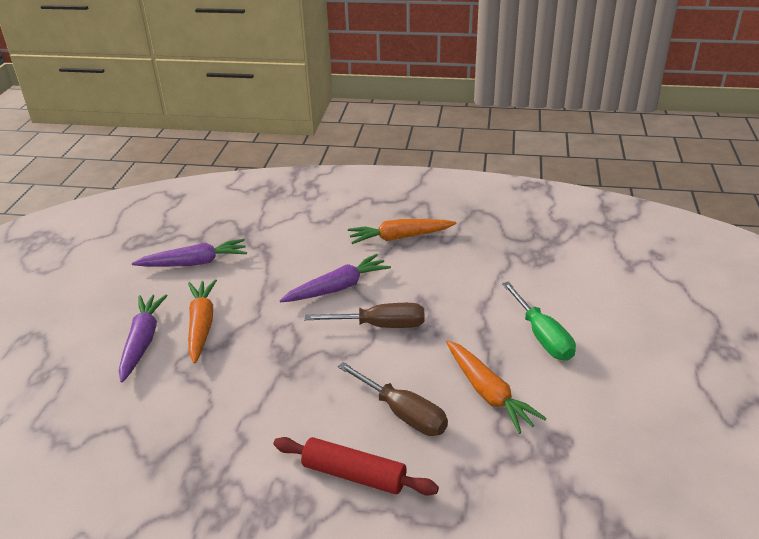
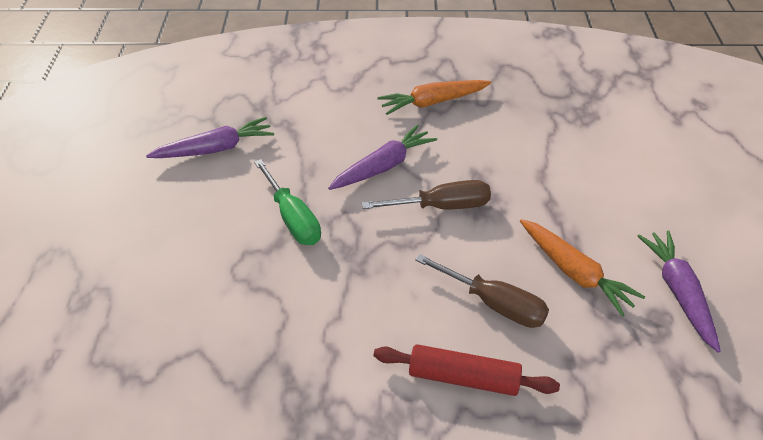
camera: 10 degrees left, 10 degrees up
(142, 341) = (186, 248): purple carrot -> purple carrot (679, 293)
(201, 325) = (247, 223): orange carrot -> none
(542, 336) = (611, 204): green screwdriver -> green screwdriver (292, 218)

